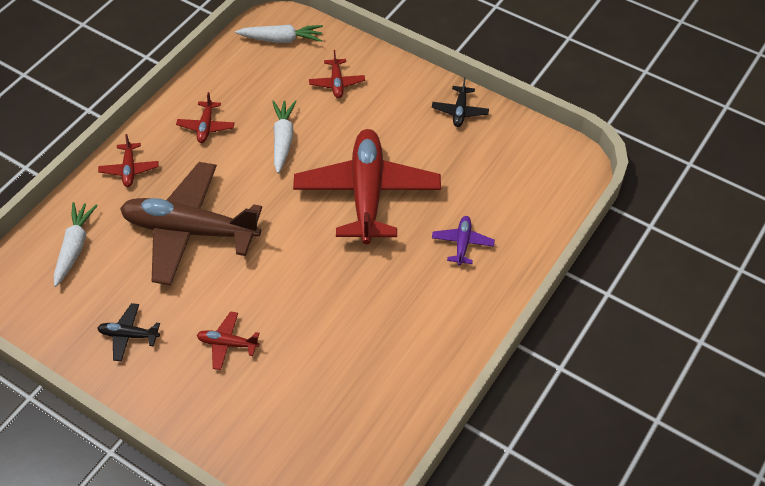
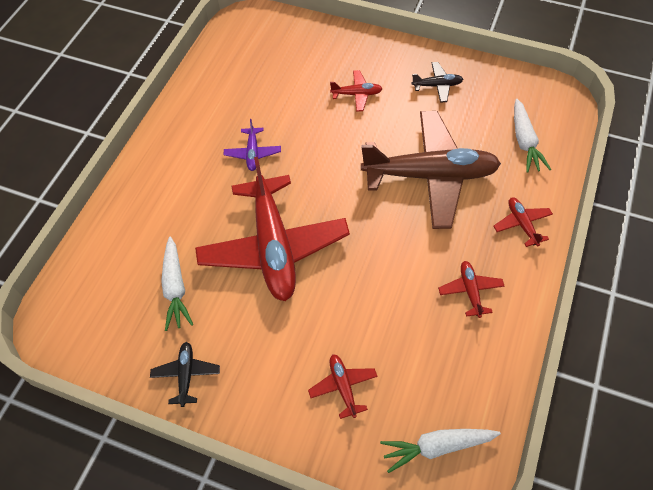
camera: 170 degrees right, 5 degrees up
(283, 140) = (380, 291): white carrot -> white carrot (175, 288)
(462, 243) = (172, 213): purple plane -> purple plane (253, 153)

